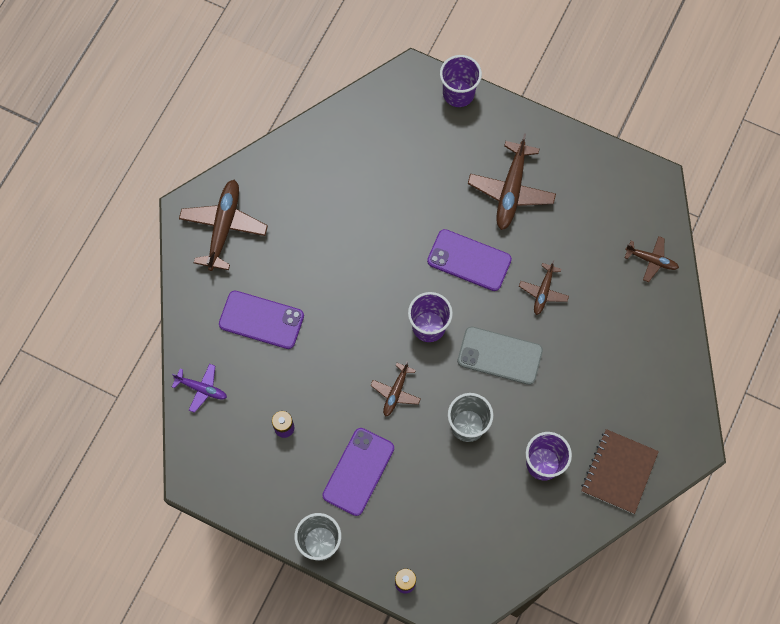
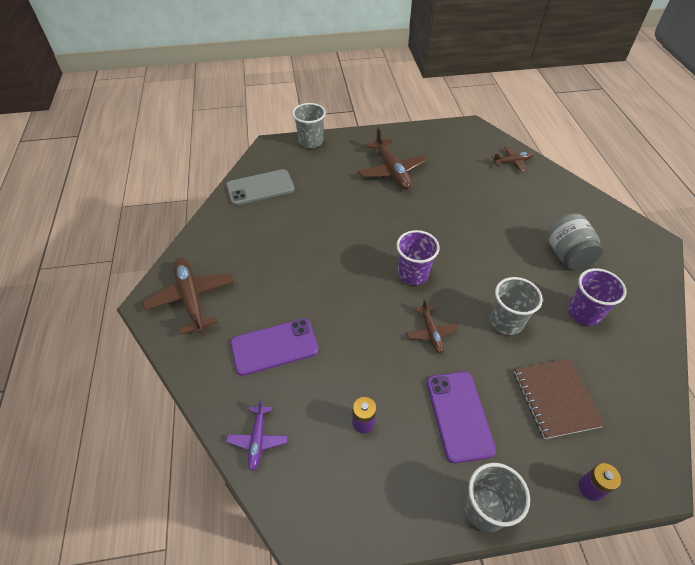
camera: 35 degrees left, 20 degrees down
(201, 389) = (258, 439): purple plane -> purple plane turned 105 degrees clockwise
(458, 93) = (311, 141): purple cup -> grey cup
(469, 260) = (402, 220): purple phone -> none
(500, 355) = (480, 262): grey phone -> grey phone (260, 187)
(543, 291) = (468, 211): brown plane -> none
(589, 402) = (567, 255): none -> grey jar
(618, 472) = (635, 285): brown notebook -> brown notebook (555, 398)

